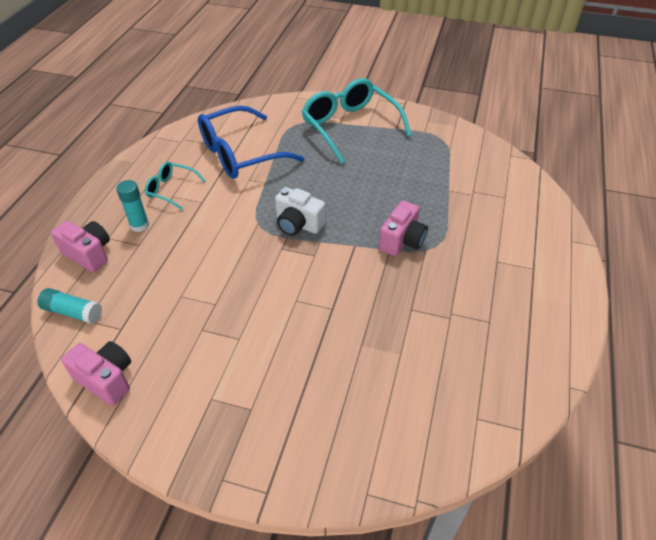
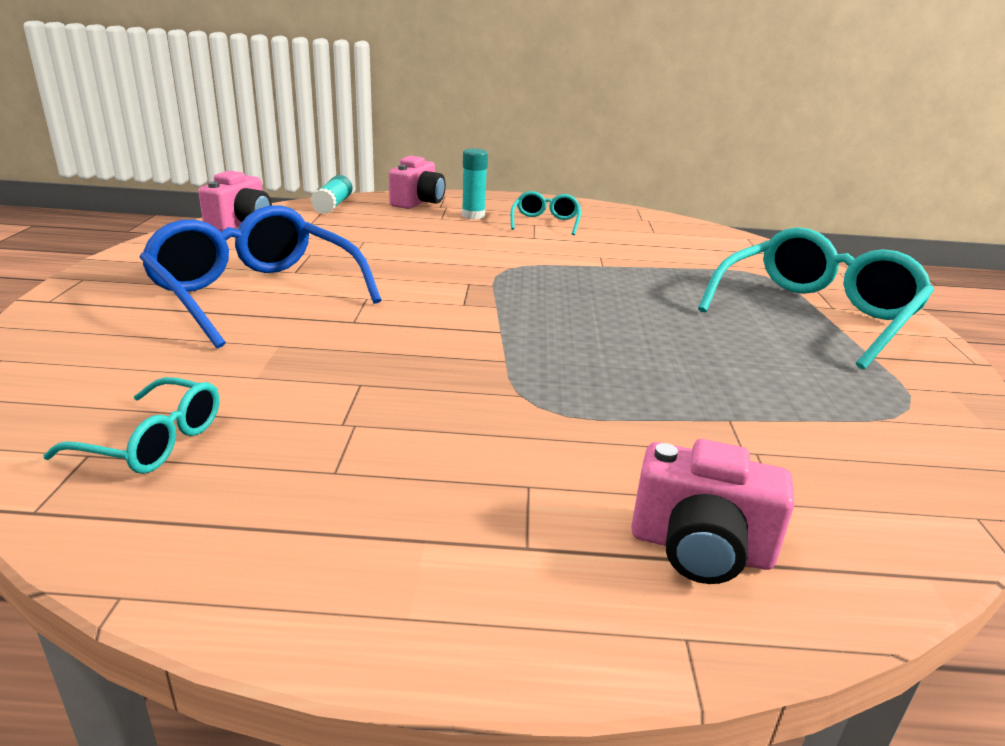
camera: 75 degrees right, 20 degrees down
(240, 154) = (650, 248): blue glasses -> blue glasses (255, 293)
(298, 224) = (525, 290): white camera -> none
(402, 241) = (534, 371): pink camera -> pink camera (700, 549)
(466, 392) = (154, 442): none -> turquoise glasses

